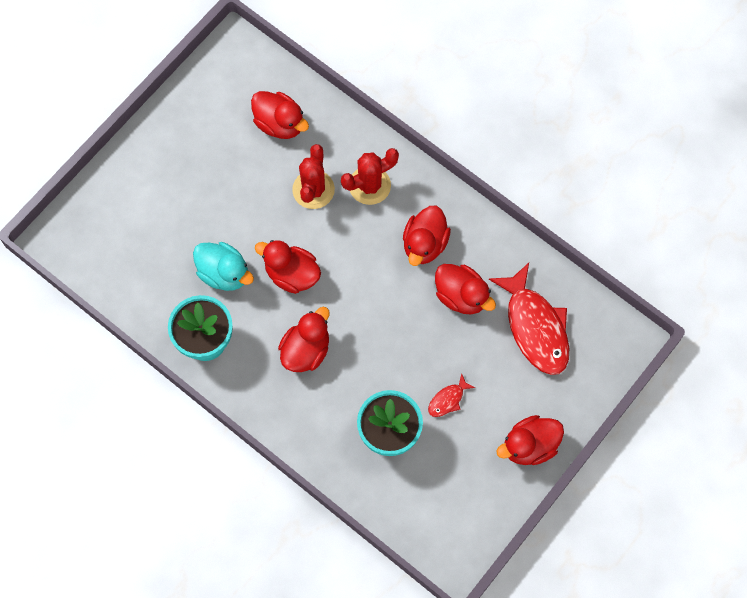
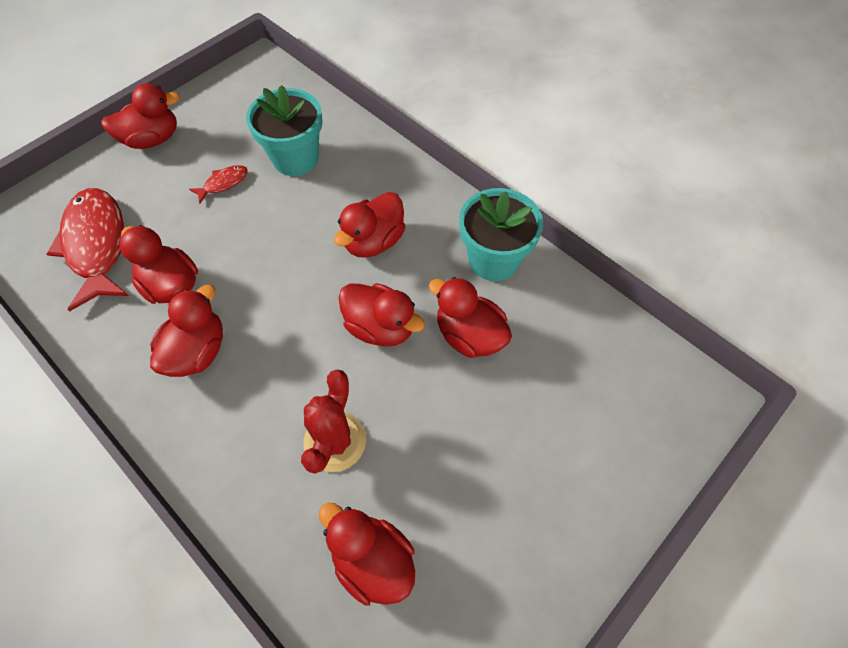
camera: 175 degrees left, 10 degrees down
(224, 273) = (469, 335): turquoise duck -> red duck
(369, 185) = (251, 441): red cactus -> none

